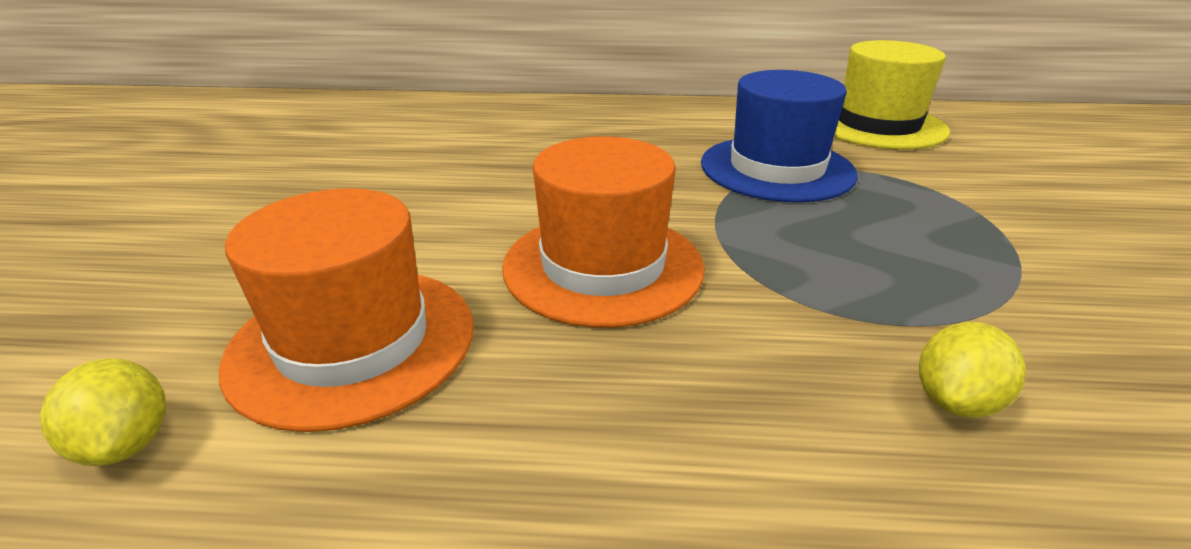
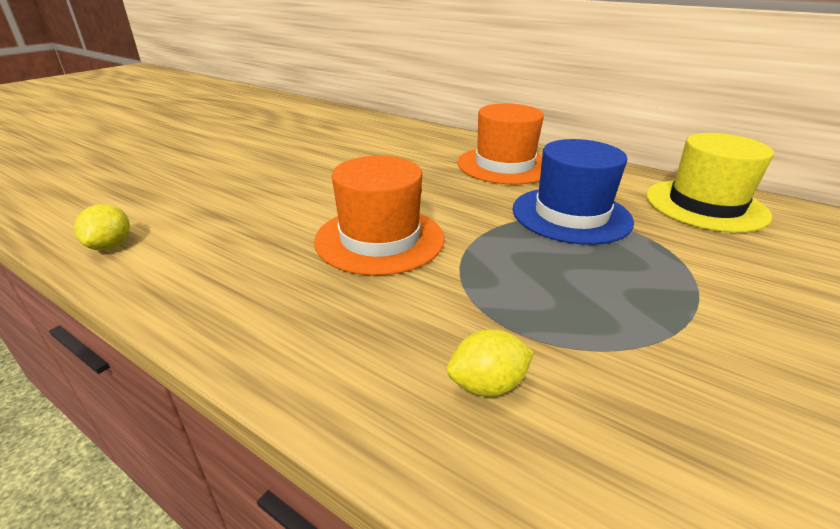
camera: 30 degrees right, 0 degrees up
(353, 342) = (225, 236): orange hat -> orange hat (504, 165)

